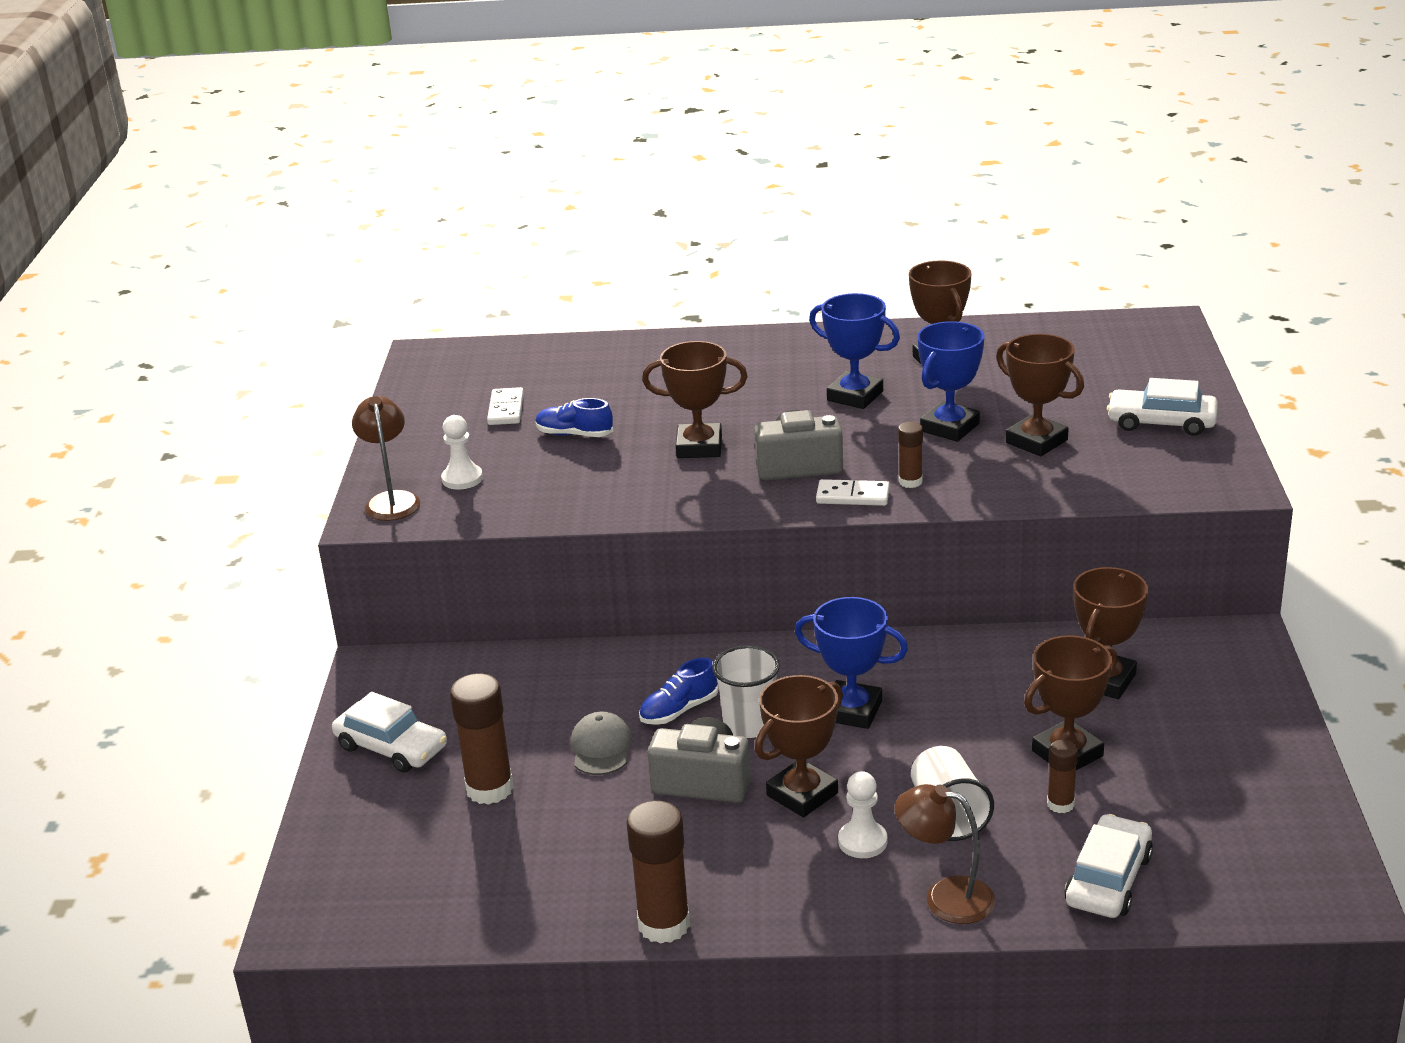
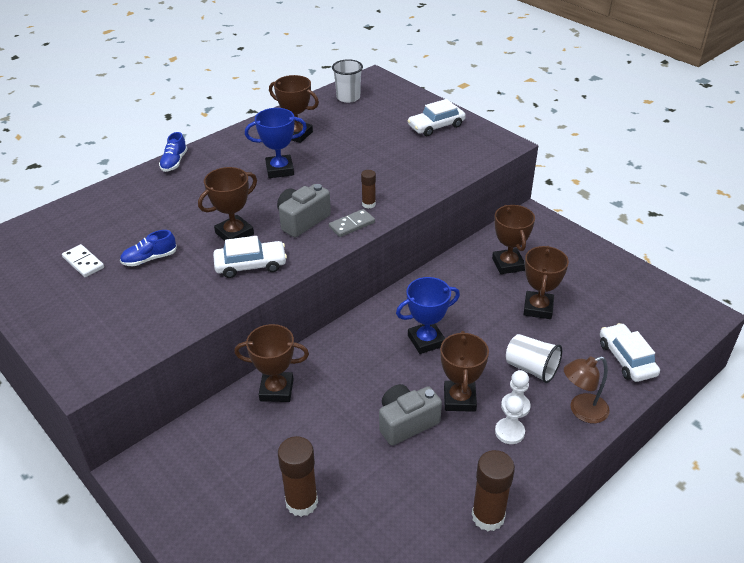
camera: 45 degrees left, 10 degrees up
(391, 500) = (82, 358): brown lamp -> none
(391, 747) = (210, 515): white car -> white car (251, 265)
(462, 479) = (113, 320): white pawn -> white pawn (509, 432)
(601, 748) = (332, 437): grey cap -> none
(679, 710) = (345, 390): blue shoe -> blue shoe (174, 162)
(749, 724) = (389, 377): white cup -> white cup (348, 97)
(853, 496) = (352, 225): white domino -> grey domino
(950, 427) = (348, 167): blue trophy -> none
(1036, 441) = (397, 158): brown trophy -> brown trophy (276, 390)
(1060, 804) = (566, 334): brown glue stick -> none

